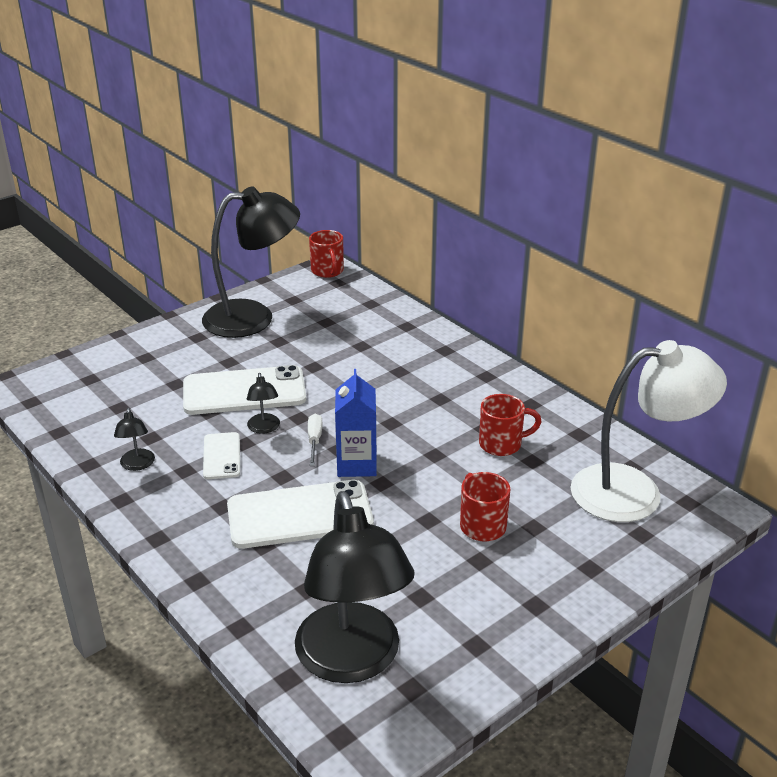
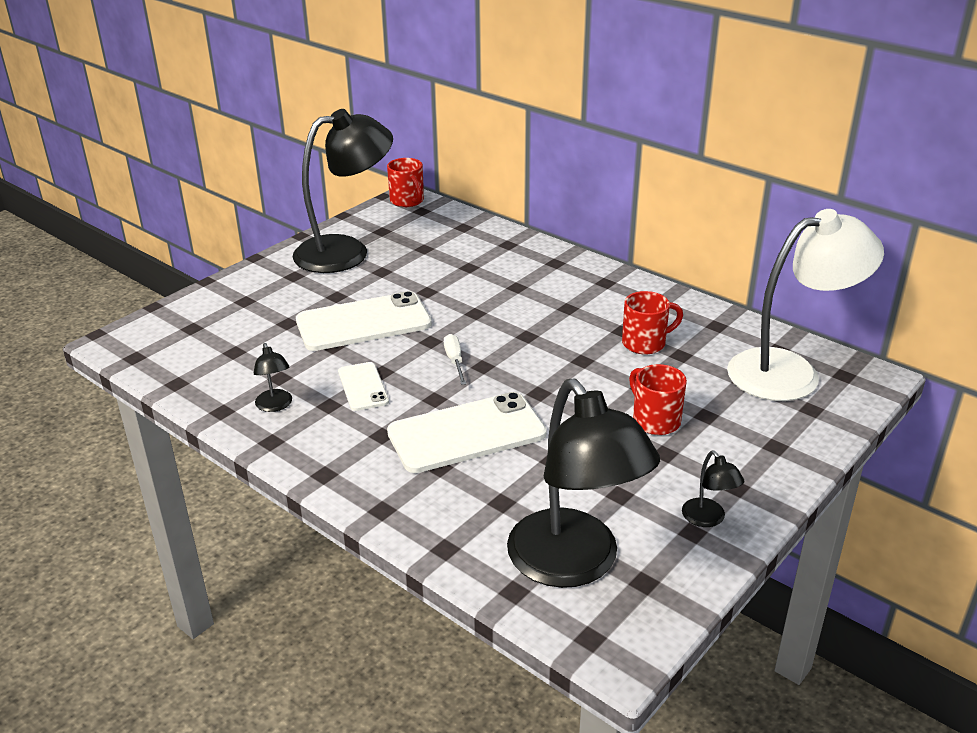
camera: 10 degrees left, 0 degrees up
(264, 428) = (398, 355): black lamp -> black lamp (708, 519)
(356, 464) = (507, 378): blue carton -> none

